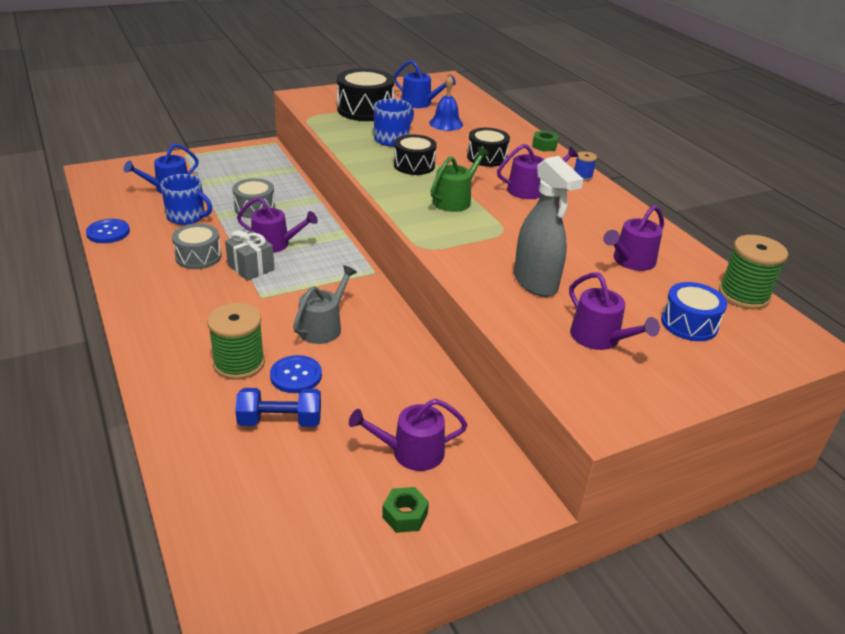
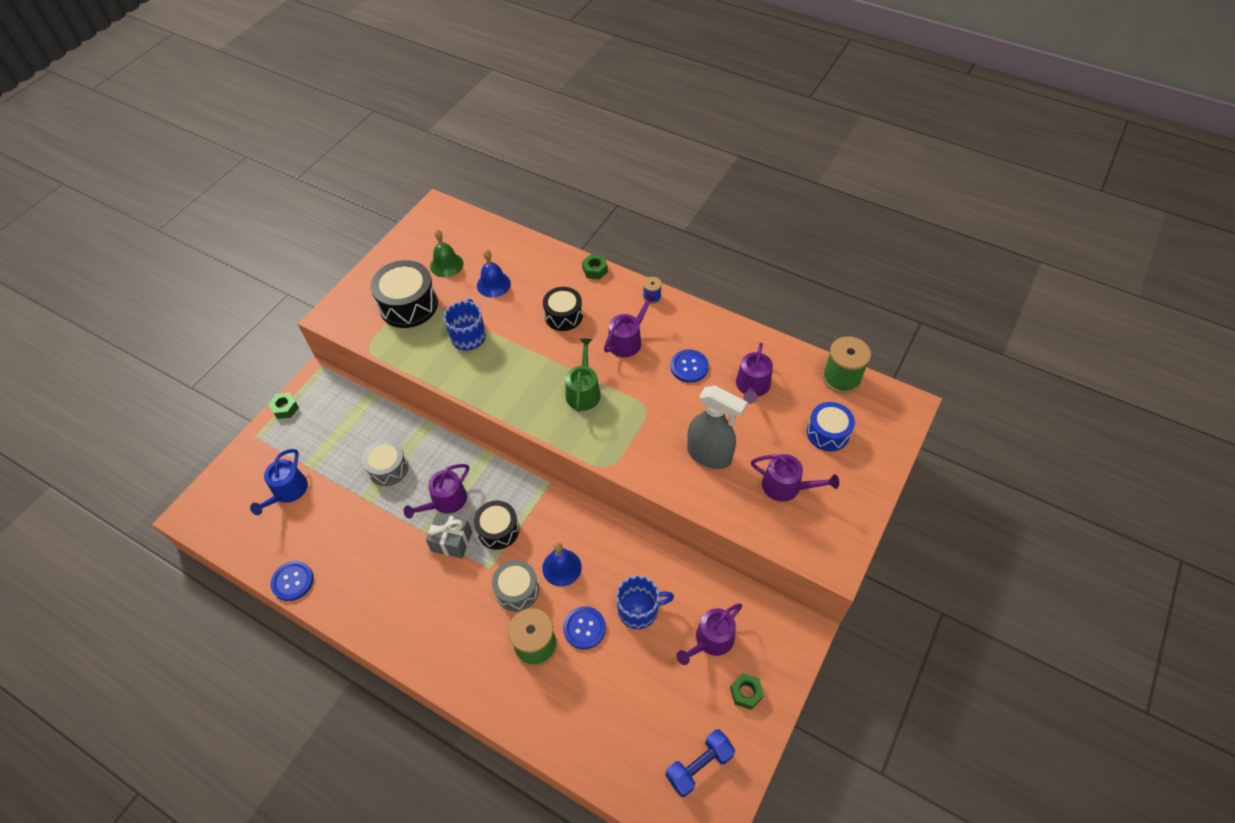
camera: 30 degrees left, 20 degrees up
(187, 216) = (341, 517): blue mug -> blue mug (639, 610)
(198, 257) = (398, 558): grey drum -> grey drum (517, 590)
(222, 151) = (285, 408): none -> green nut
(275, 244) = (445, 501): purple watering can -> purple watering can turned 150 degrees clockwise
(280, 421) = (610, 676): blue dumbbell -> blue dumbbell (699, 766)
(323, 327) = (561, 567): grey watering can -> blue bell
(414, 165) = (516, 364): black drum -> black drum (498, 530)
(420, 103) = (446, 265): blue watering can -> green bell
(575, 225) = (689, 367): none -> blue button

